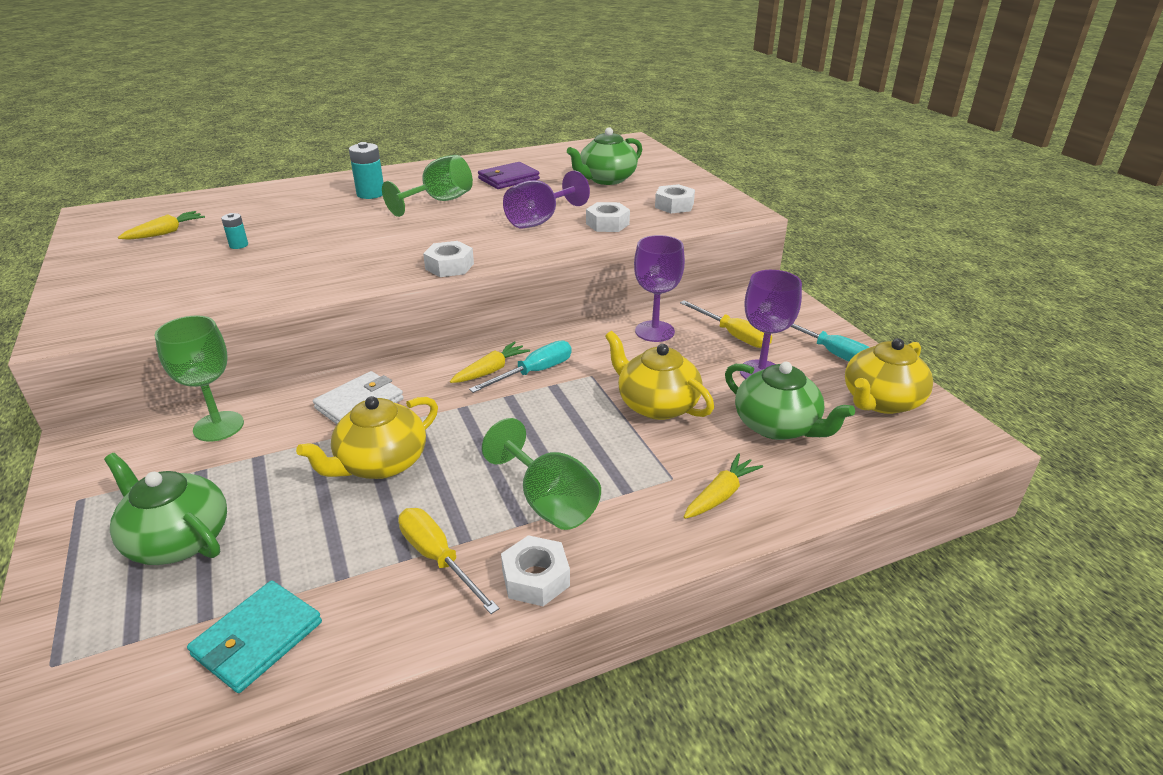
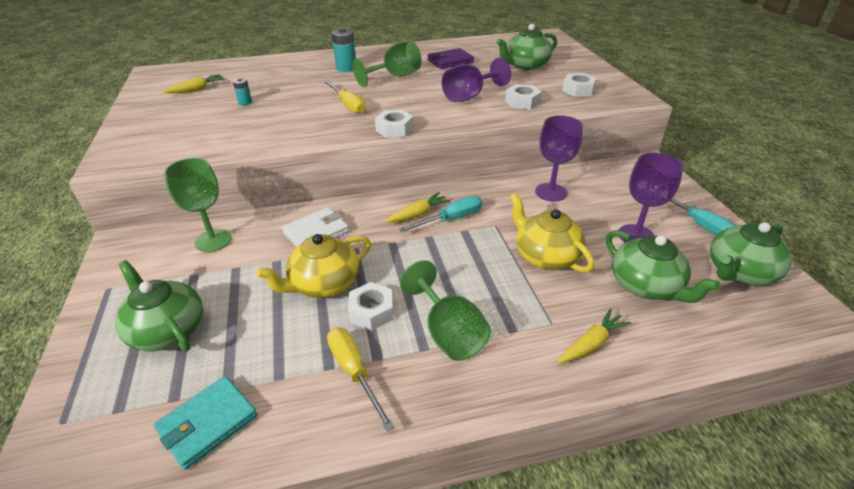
camera: 10 degrees right, 5 degrees up
(536, 578) = (428, 400): white nut -> white nut (371, 311)
(733, 335) = (615, 201): yellow screwdriver -> yellow screwdriver (348, 105)
(881, 401) = (739, 272): yellow teapot -> green teapot

